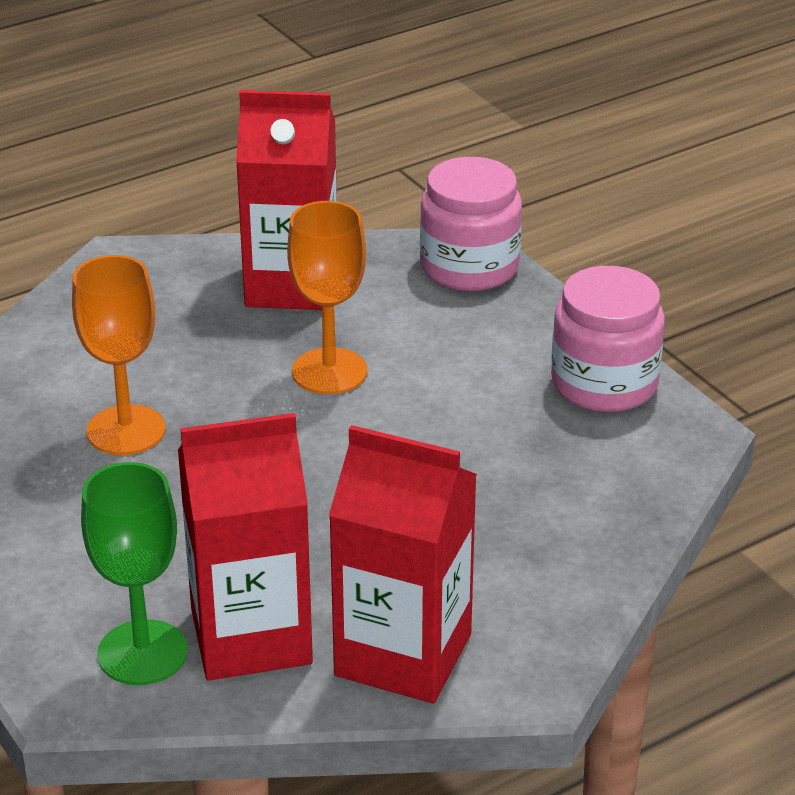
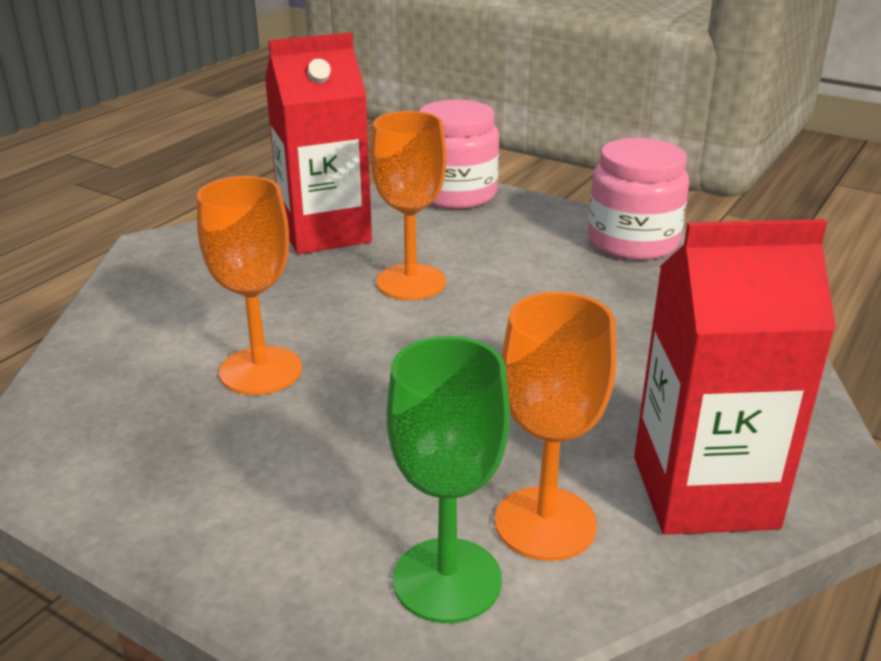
camera: 25 degrees left, 5 degrees down
(251, 636) = (545, 523): red carton -> orange goblet

